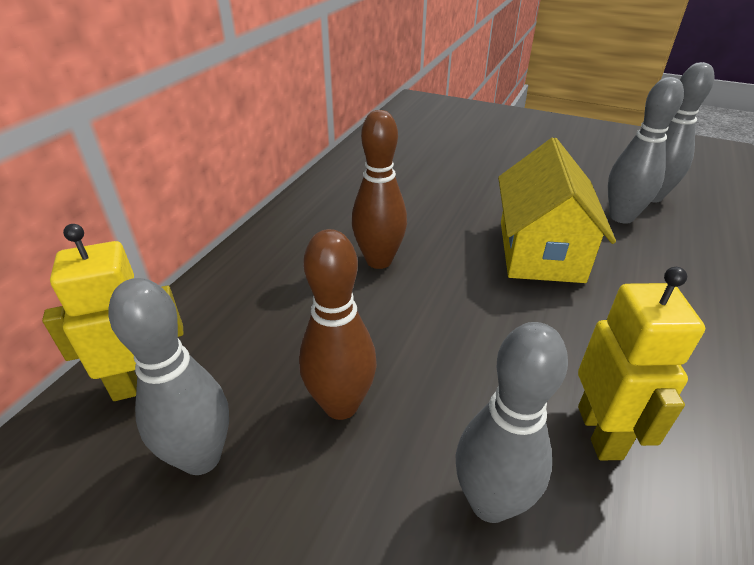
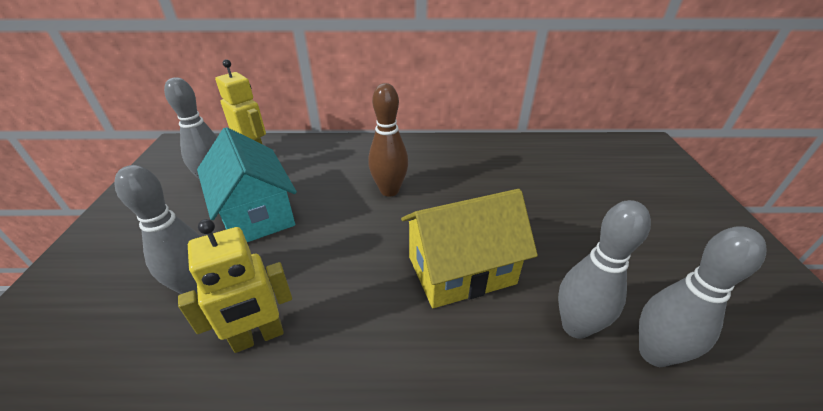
camera: 65 degrees right, 0 degrees up
(341, 405) = (256, 213): brown bowling pin -> turquoise house

